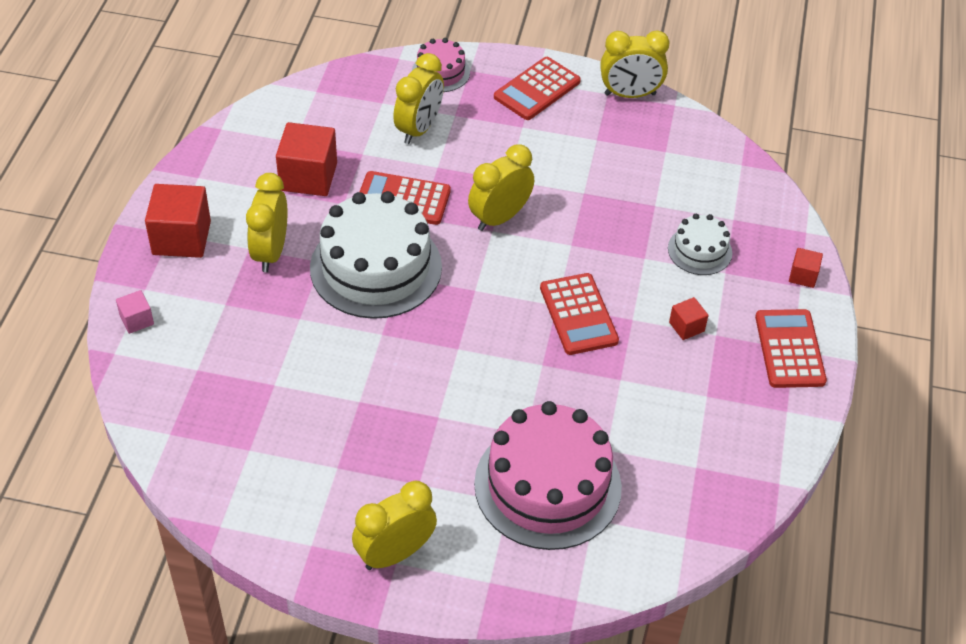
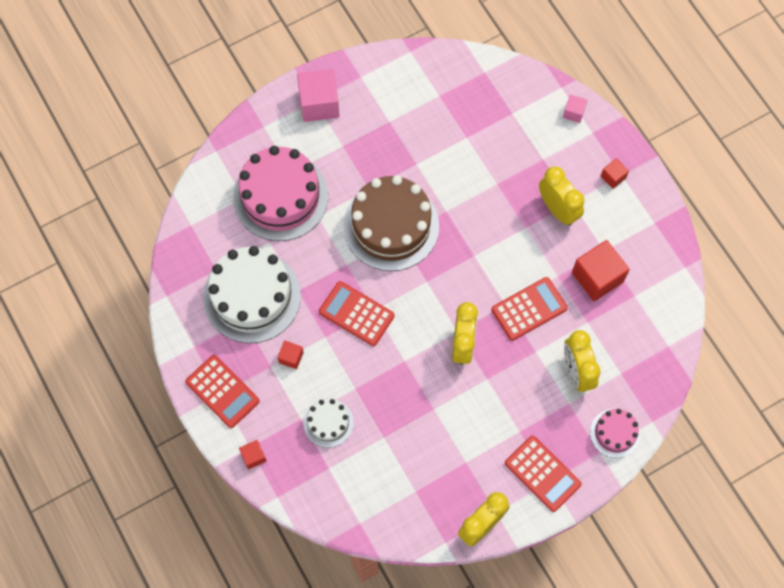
camera: 140 degrees right, 20 degrees up
(181, 238) = (613, 177): red cube -> red cube, size x0.50
(376, 267) = (493, 249): white cake -> white cake (252, 296)
(395, 553) = (319, 104): yellow clock -> pink cube
(455, 363) = (391, 226): none -> brown cake
(537, 89) = (542, 474): red calculator -> red calculator turned 135 degrees clockwise

